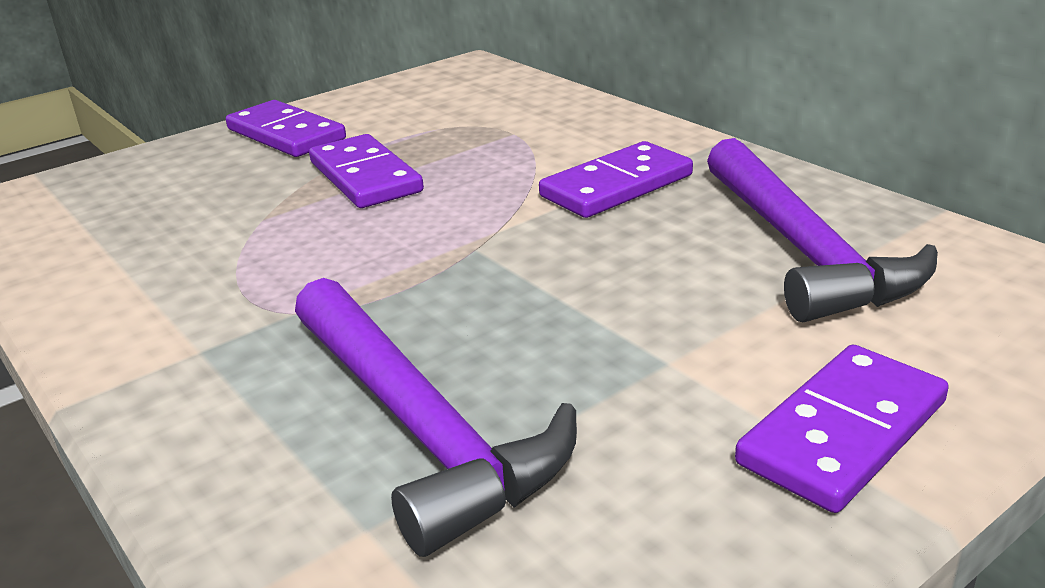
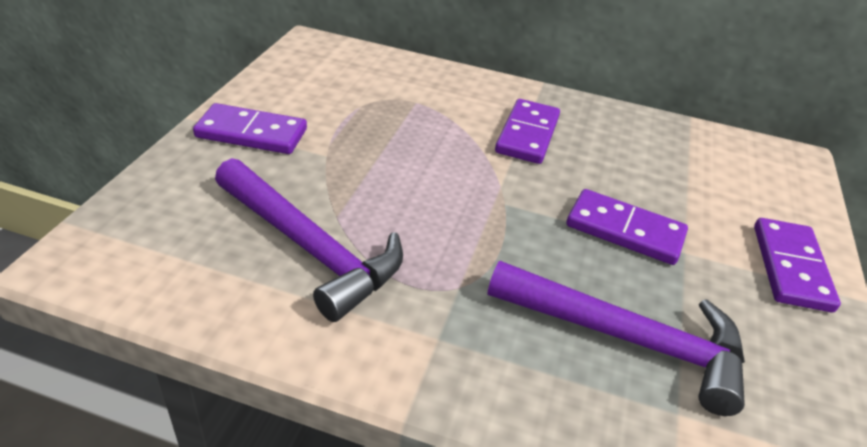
camera: 40 degrees left, 10 degrees up
(365, 177) = (364, 161): purple domino -> purple domino (624, 230)
(802, 249) = (662, 159): purple hammer -> purple hammer (309, 247)

